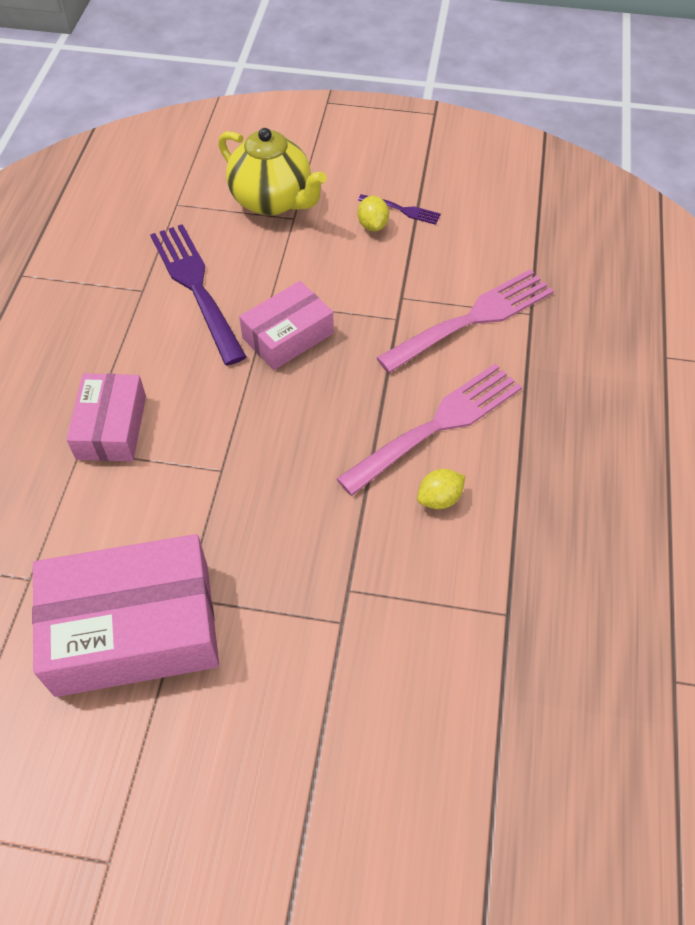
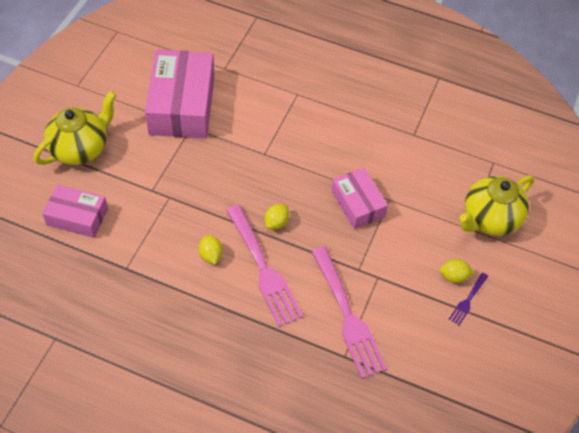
camera: 100 degrees right, 0 degrees up
(111, 427) = (309, 109): pink box -> pink box (77, 217)
(196, 288) = (410, 162): purple fork -> none
(280, 787) = (81, 148): none -> yellow teapot
(351, 426) = (276, 222): none -> yellow lemon

